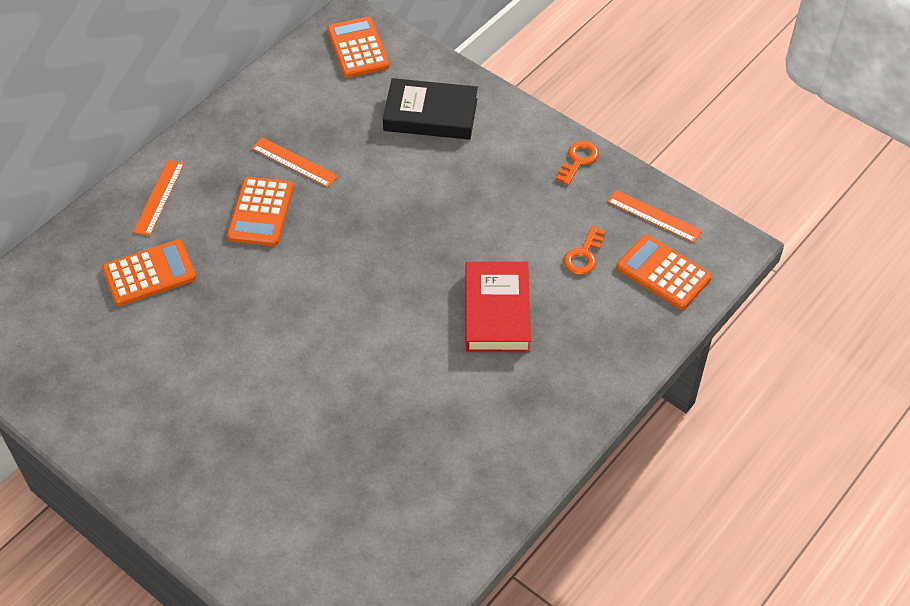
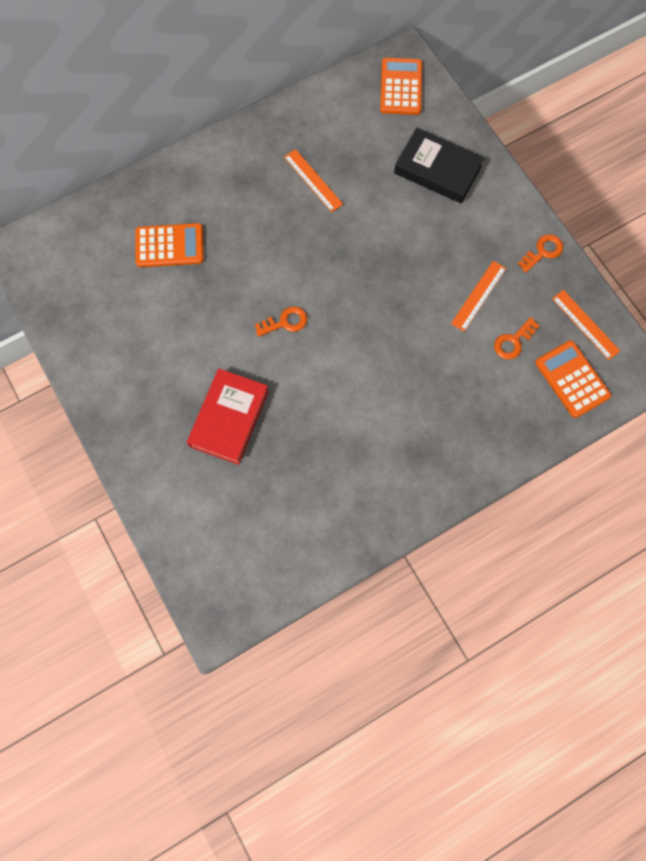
camera: 20 degrees right, 20 degrees up
(159, 197) = (198, 179): orange ruler -> orange ruler (478, 296)
(260, 212) = (271, 218): orange calculator -> none
(317, 311) = (285, 322): none -> orange key
(497, 312) = (424, 369): red book -> red book (229, 418)

